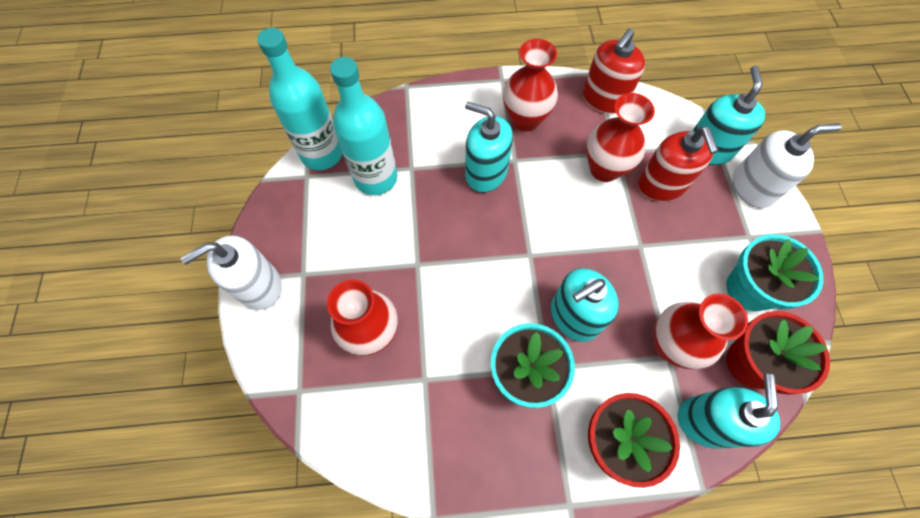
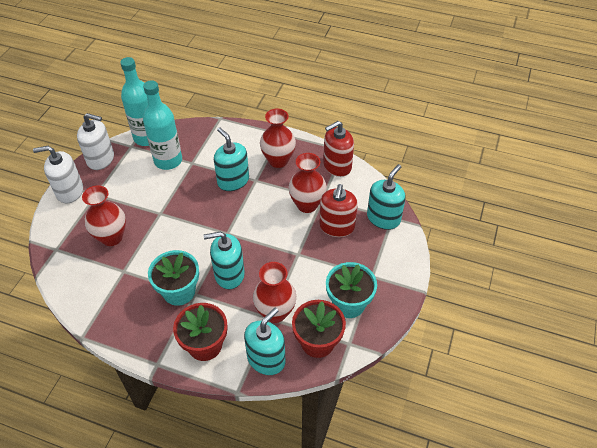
camera: 25 degrees right, 15 degrees down
(752, 187) = (396, 250): white soap dispenser -> white soap dispenser (101, 159)

